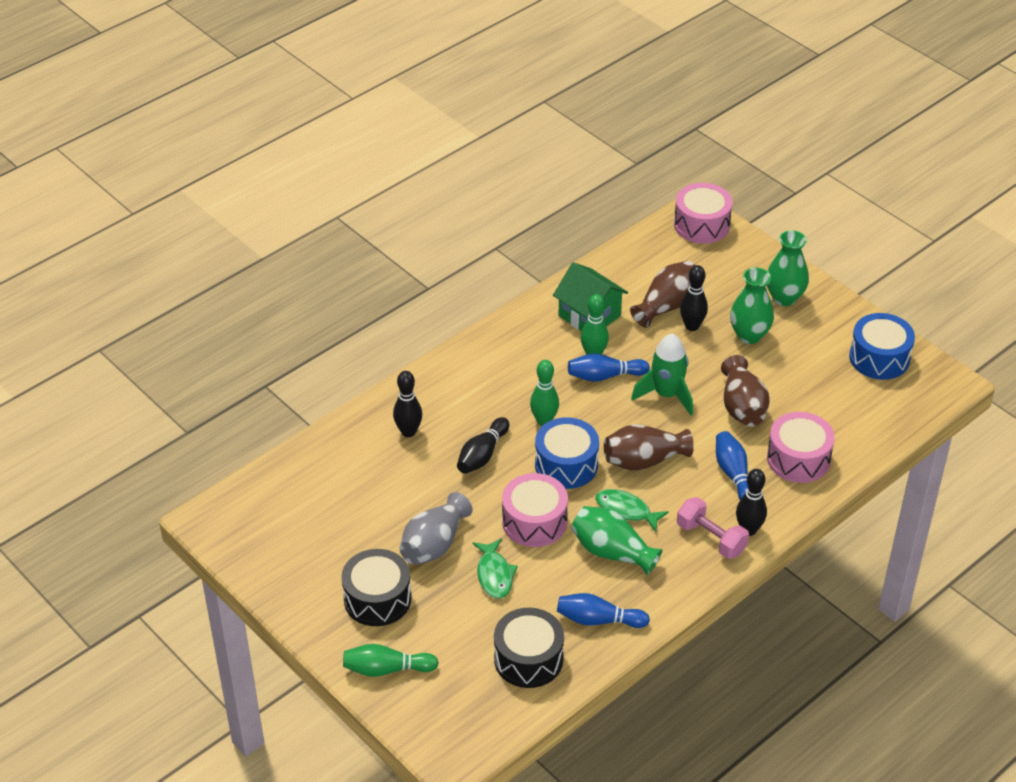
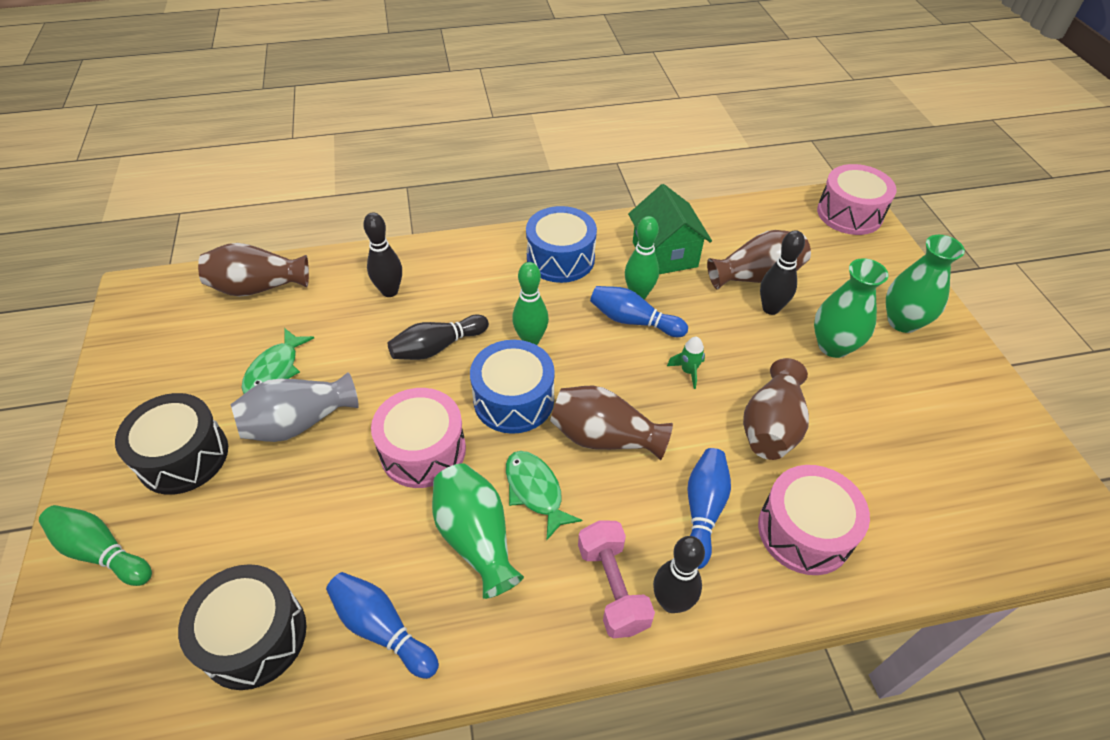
camera: 30 degrees right, 5 degrees up
(303, 473) = (259, 287): none -> brown vase
(494, 575) = (323, 494): green fish -> green fish (275, 370)
(666, 395) = (688, 371): green rocket -> green rocket, size x0.48
(879, 358) = (994, 444): blue drum -> blue drum (560, 258)

